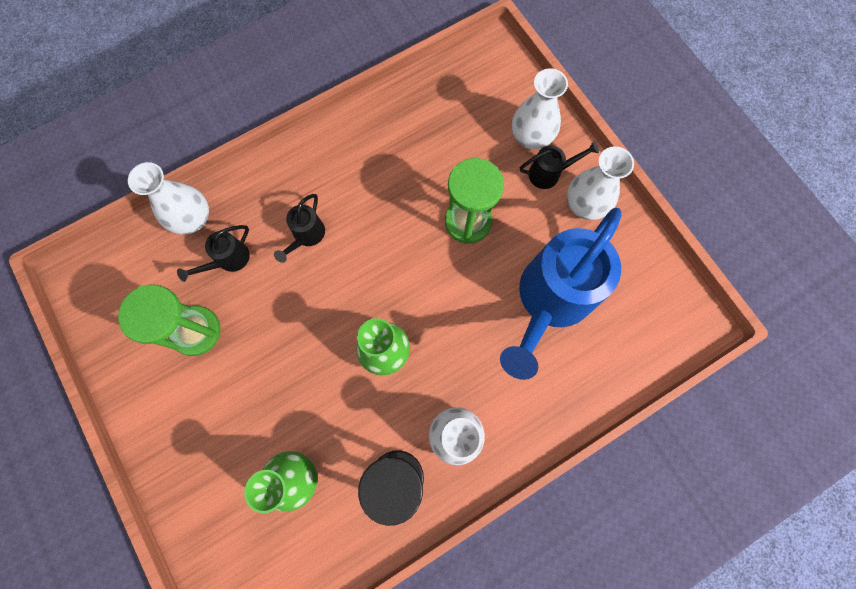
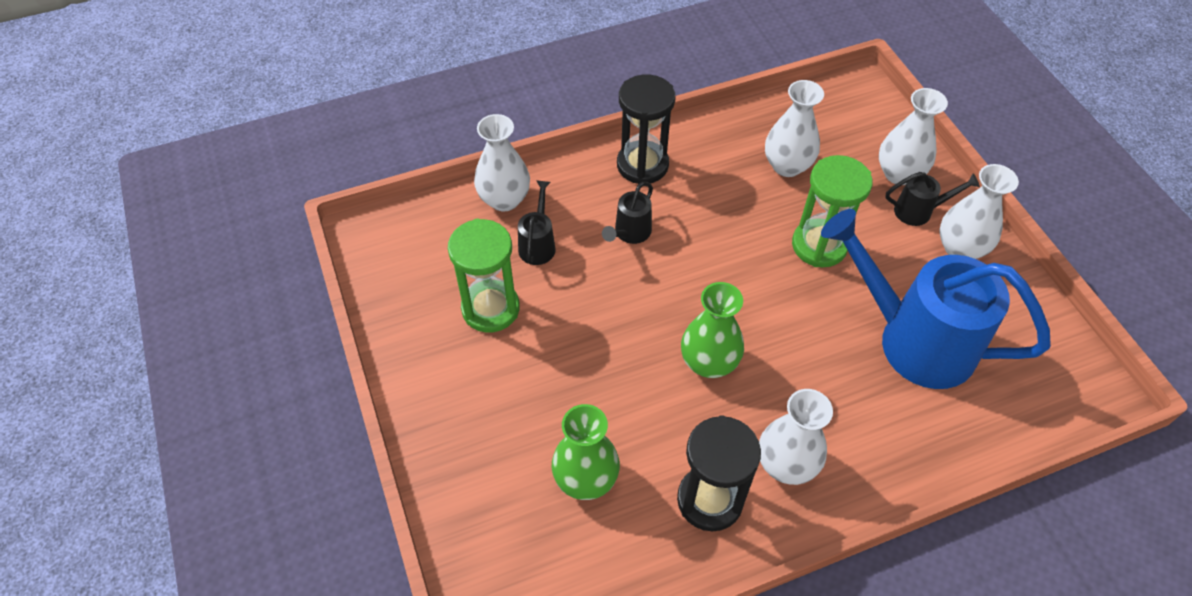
camera: 10 degrees right, 20 degrees down
(228, 260) = (538, 244): black watering can -> black watering can turned 135 degrees clockwise
(310, 163) = (642, 165): none -> black hourglass
(435, 144) = (787, 166): none -> white vase
(549, 300) = (913, 339): blue watering can -> blue watering can turned 75 degrees clockwise

